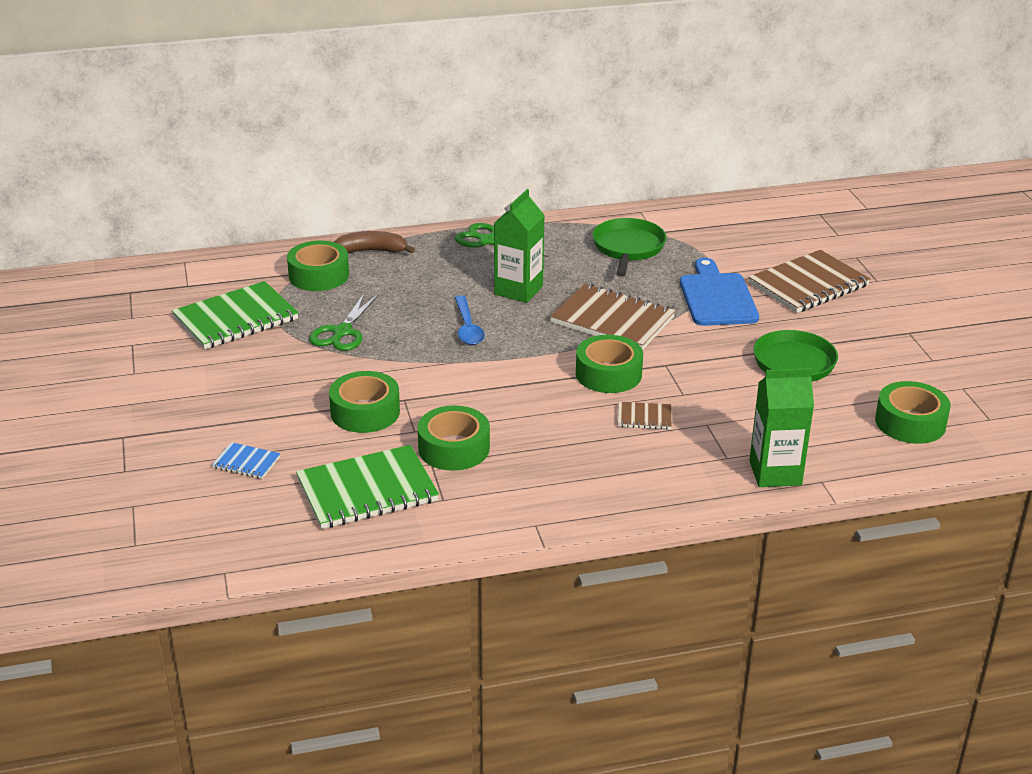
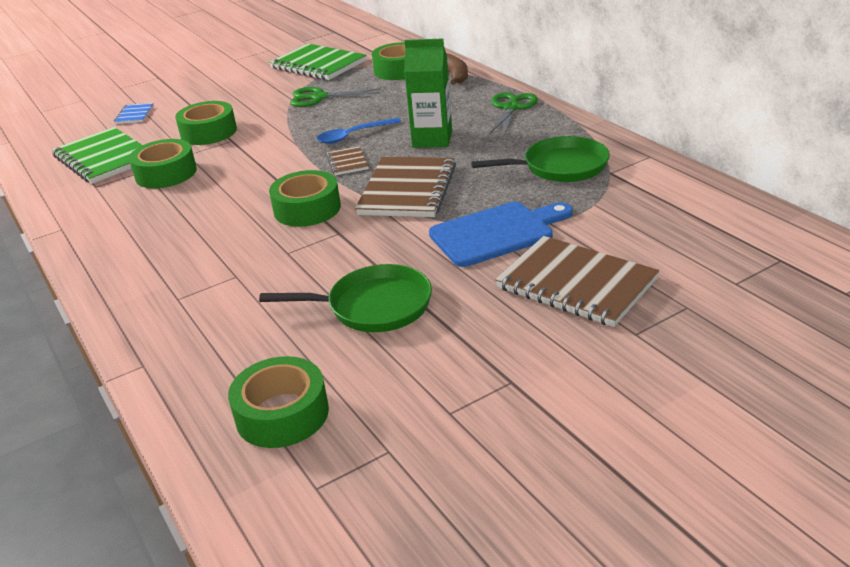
camera: 75 degrees right, 0 degrees up
(644, 417) = (237, 241): brown notebook -> brown notebook (347, 162)
(775, 473) = (154, 332): green carton -> none

